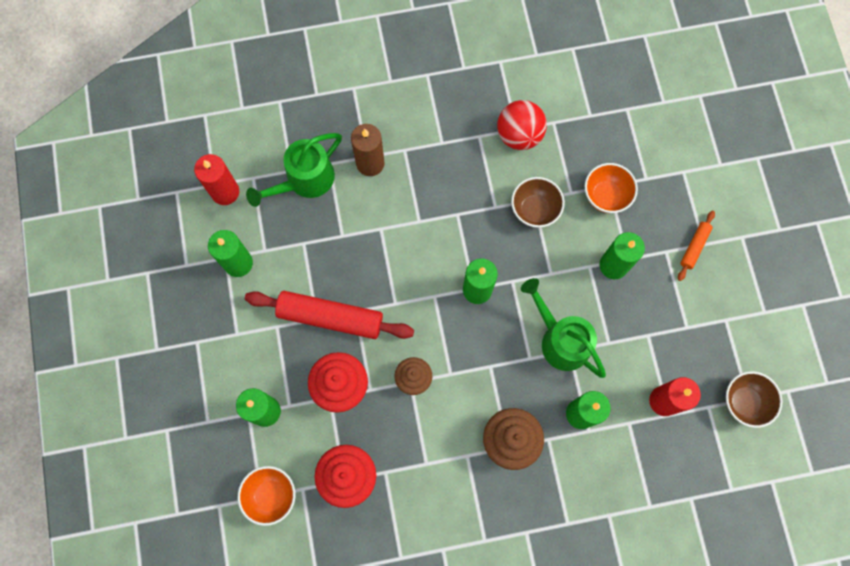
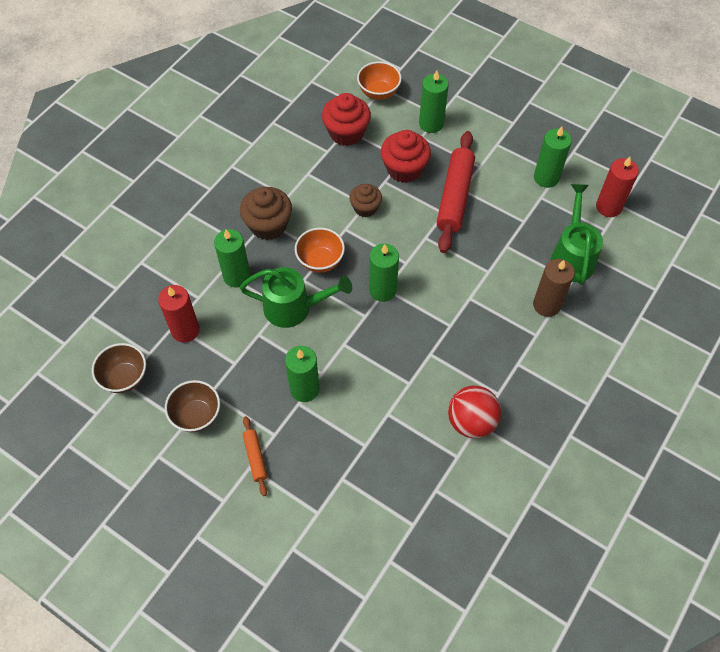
camera: 135 degrees right, 15 degrees down
(330, 317) = (455, 197): red rolling pin -> red rolling pin turned 45 degrees counterclockwise
(534, 210) = (401, 377): brown bowl -> brown bowl (196, 415)
(605, 196) = (359, 435): orange bowl -> orange bowl (320, 261)

